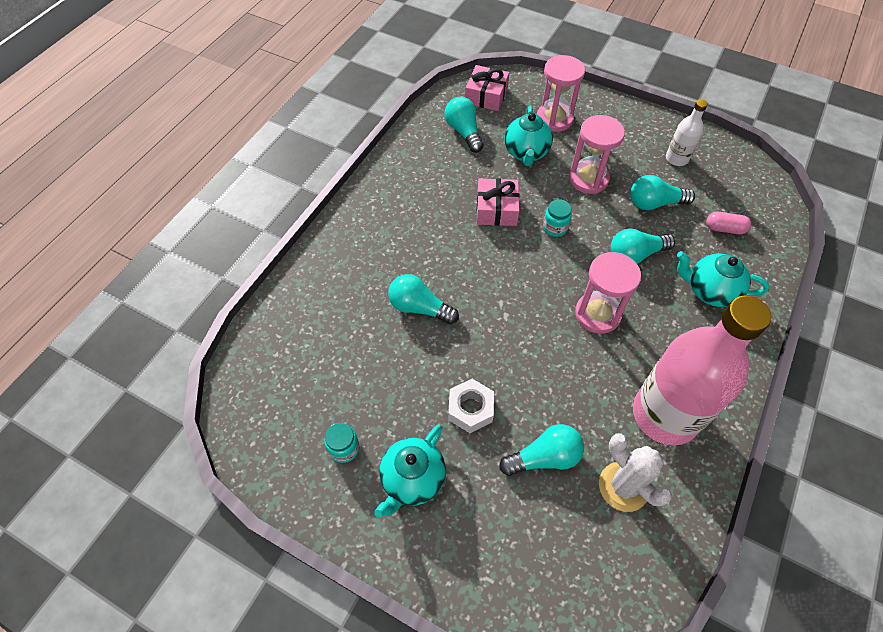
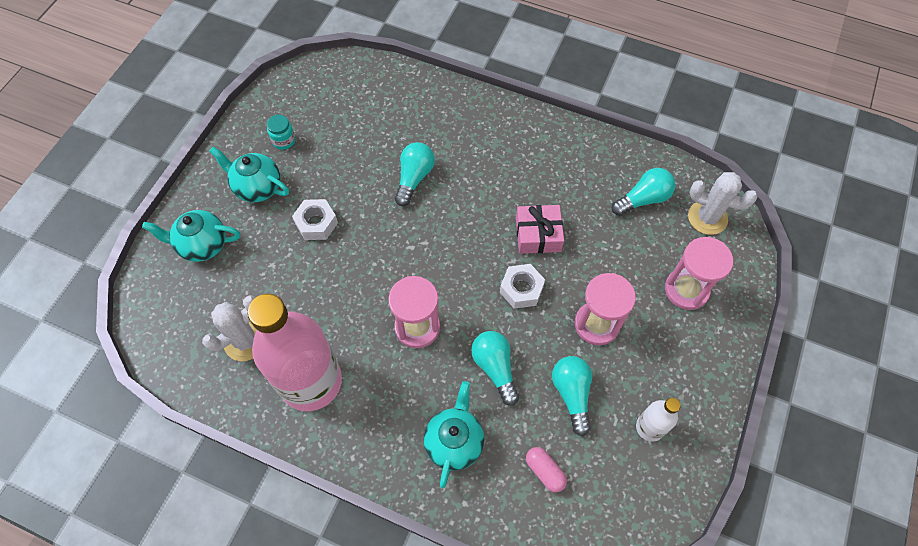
camera: 85 degrees right, 5 degrees up
(486, 96) = (707, 218): pink gift -> white cactus
(526, 153) = (624, 260): turquoise teapot -> turquoise teapot (202, 245)
(544, 457) = (272, 280): turquoise light bulb -> none
(555, 227) = (521, 289): turquoise jar -> white nut
(724, 229) = (545, 471): pink capsule -> pink capsule turned 45 degrees counterclockwise

